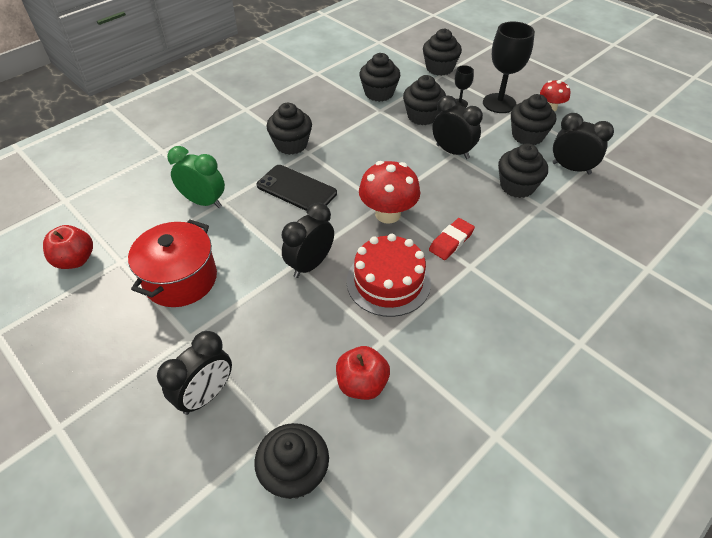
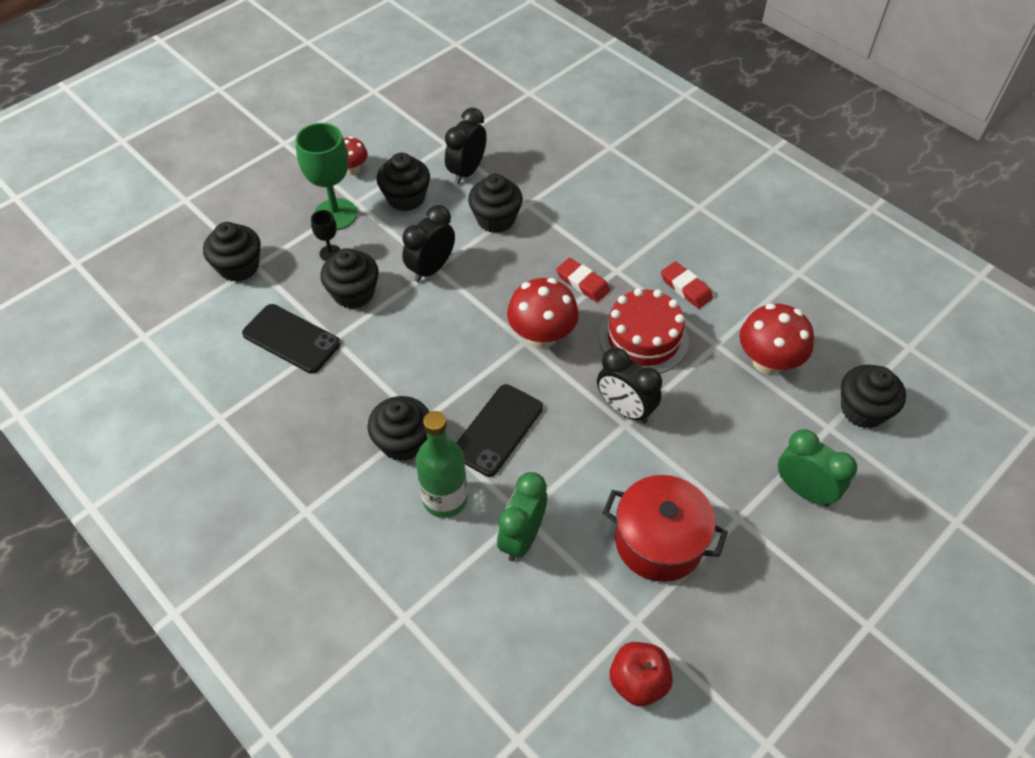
camera: 90 degrees left, 5 degrees up
(206, 395) = (804, 490): black clock -> green clock
(242, 165) = (445, 499): none -> green bottle
(362, 384) = (768, 362): red apple -> red mushroom
(379, 93) = (291, 339): black cupcake -> black phone
(456, 320) = (686, 288): none -> red eraser
(499, 103) = (335, 214): black goblet -> green goblet

